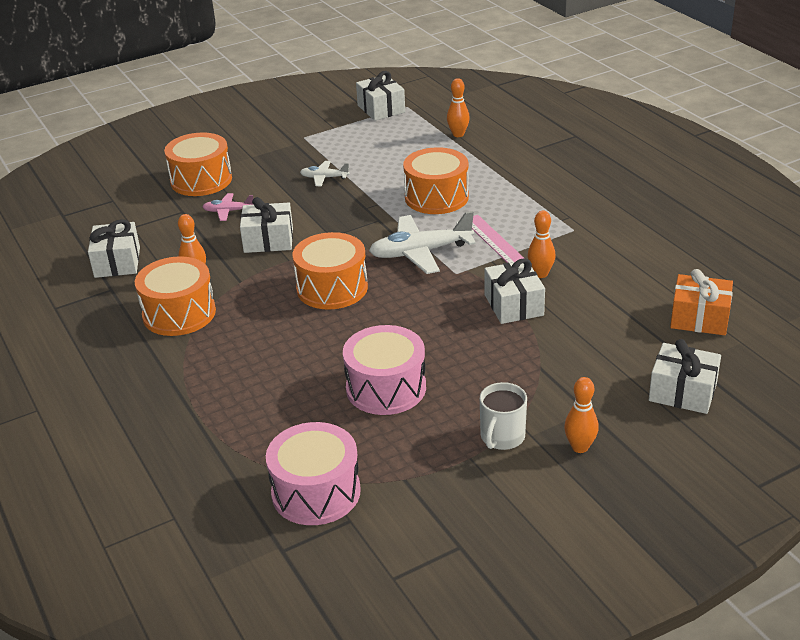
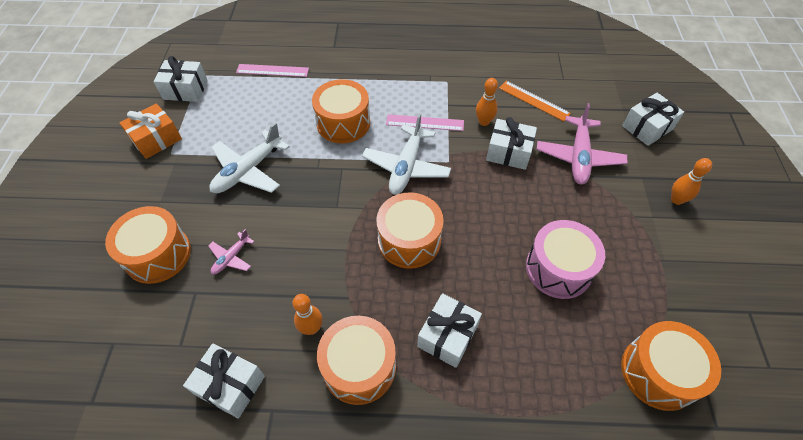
camera: 60 degrees left, 20 degrees up
(268, 240) = (304, 250): white gift -> white gift (447, 336)
(316, 492) = (658, 372): pink drum -> orange drum
(324, 178) = (248, 170): white plane -> white plane, size x1.92
(458, 134) = (272, 70): orange bowling pin -> pink ruler
(502, 437) = (648, 232): white mug -> none
(564, 354) = (578, 157): none -> pink plane
(619, 294) = (534, 100): none -> orange ruler
(699, 318) = (581, 82): orange gift -> orange gift (156, 139)

